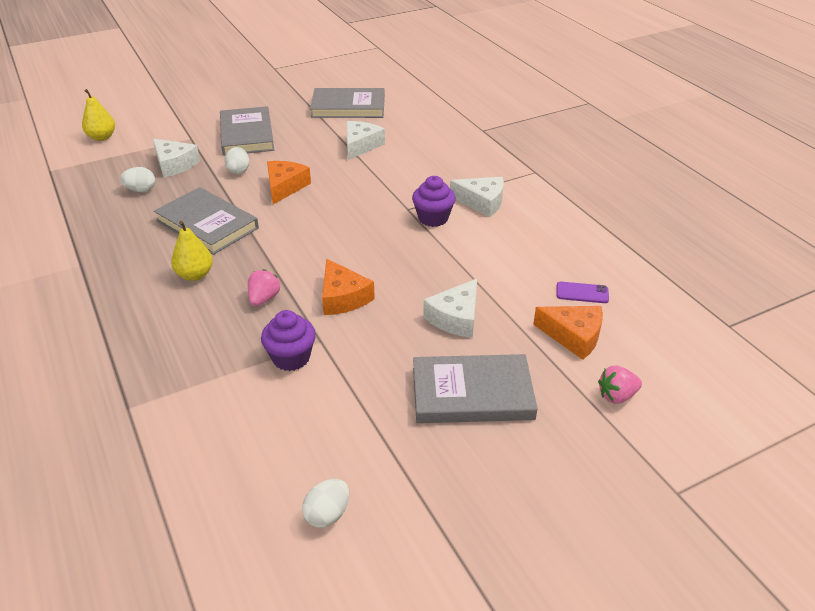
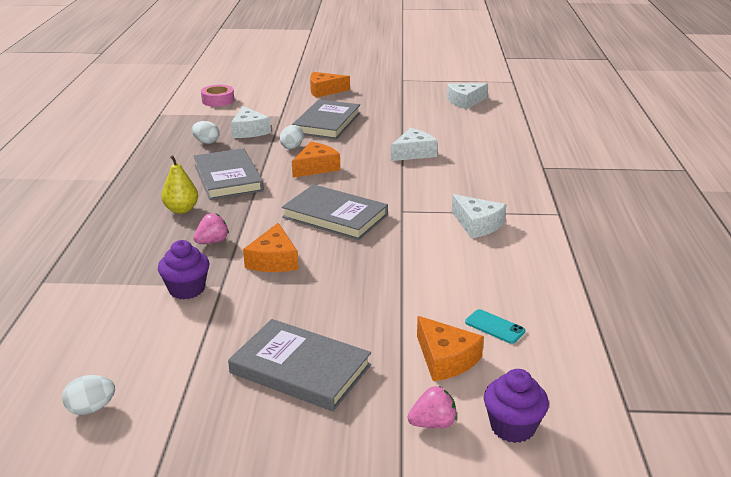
camera: 30 degrees right, 10 degrees down
(102, 137) = (218, 100): yellow pear -> pink tape
(208, 98) = (324, 91): none -> orange cheese
(348, 107) = (435, 121): grey book -> grey book (335, 216)
(433, 218) = (417, 224): purple cupcake -> purple cupcake (512, 427)
(455, 318) = (351, 306): white cheese -> white cheese (465, 101)
(582, 293) = (495, 327): purple phone -> turquoise phone
(617, 396) = (433, 423): pink strawberry -> pink strawberry turned 150 degrees clockwise

